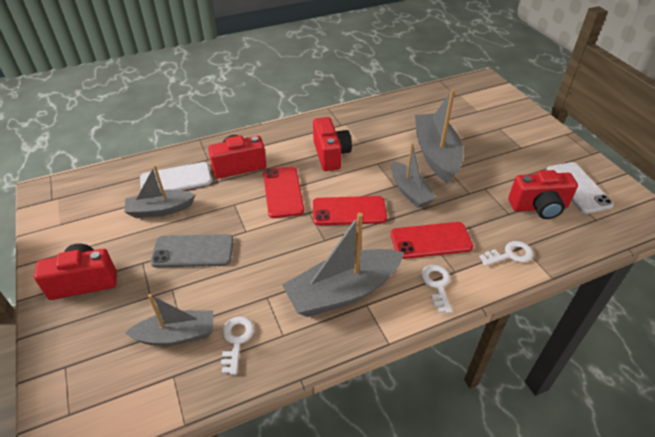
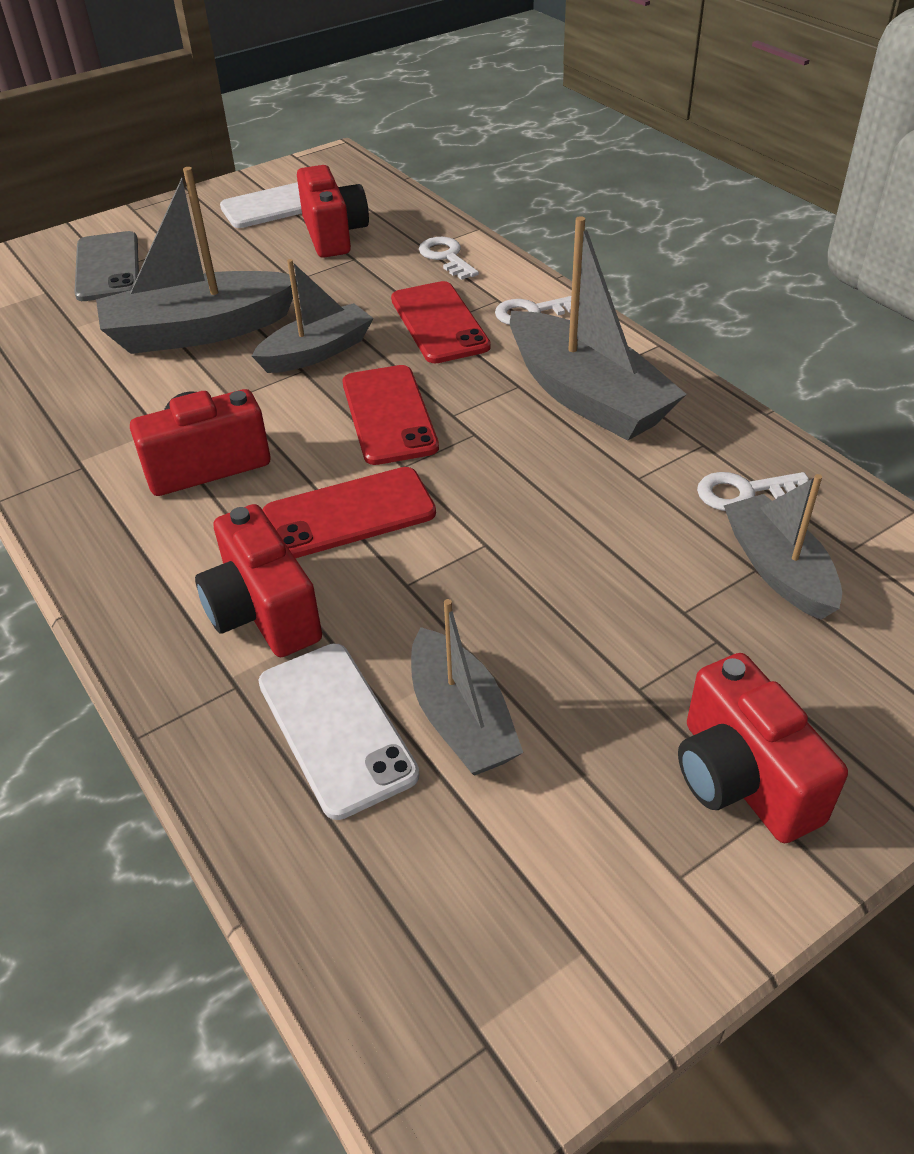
camera: 100 degrees left, 0 degrees up
(193, 251) = (573, 610): grey phone -> grey phone (108, 267)

